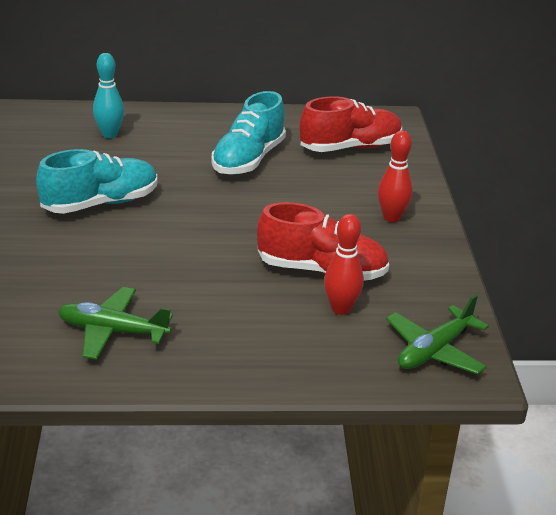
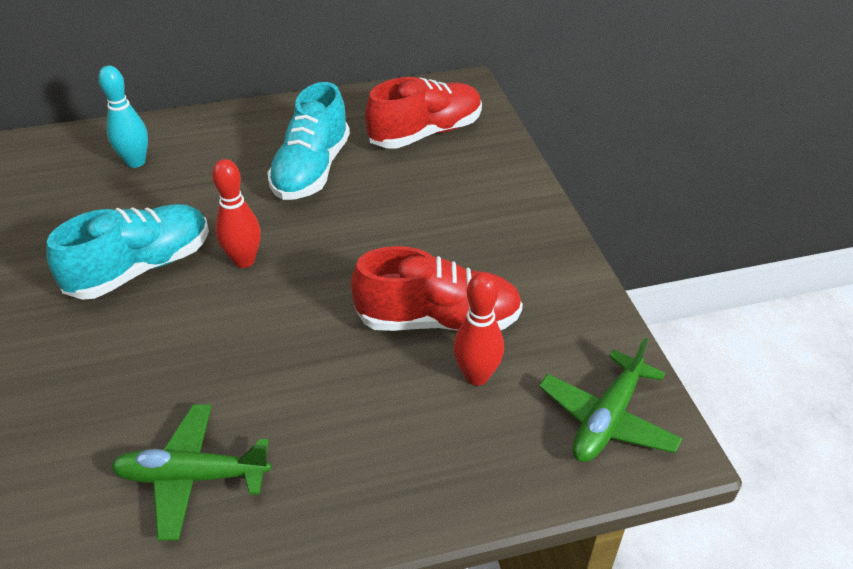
camera: 10 degrees left, 10 degrees up
(391, 217) = (499, 224): red bowling pin -> red bowling pin (244, 260)

